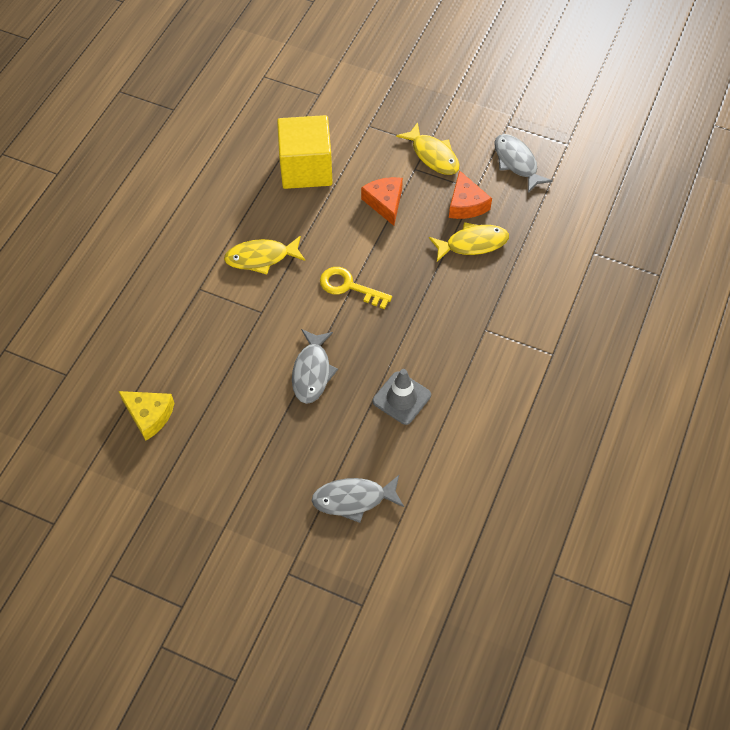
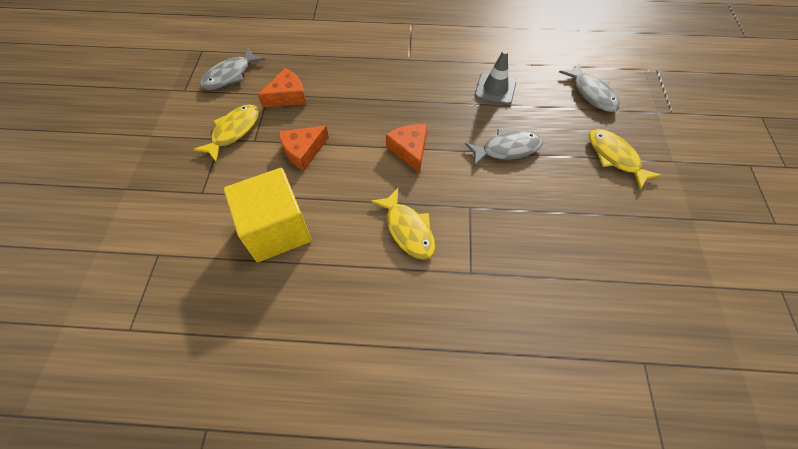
camera: 110 degrees left, 0 degrees up
(149, 415) = (628, 257): yellow cheese -> none
(349, 287) = (409, 150): yellow key -> orange cheese
(473, 244) = (329, 83): yellow fish -> yellow fish (615, 157)

